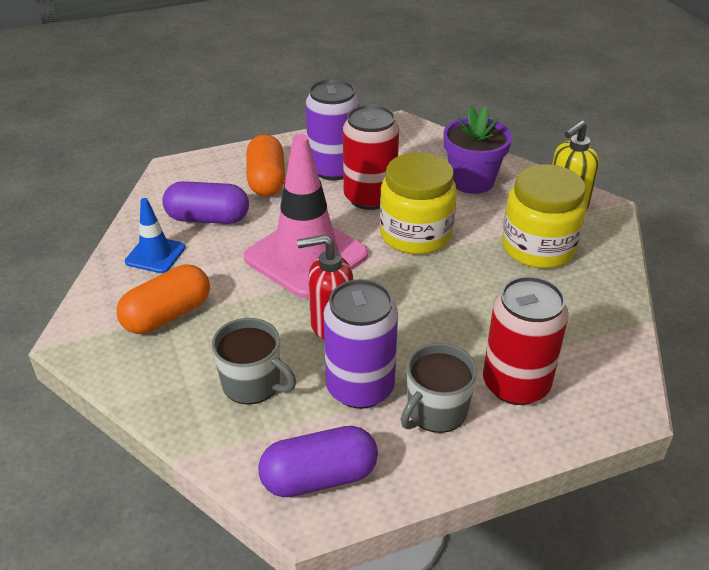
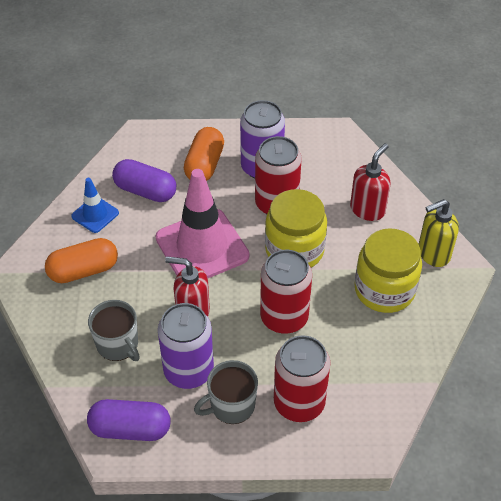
camera: 20 degrees right, 10 degrees up
(443, 301) = (284, 317): none -> red can
(472, 181) = (367, 209): purple flower pot -> red soap dispenser

